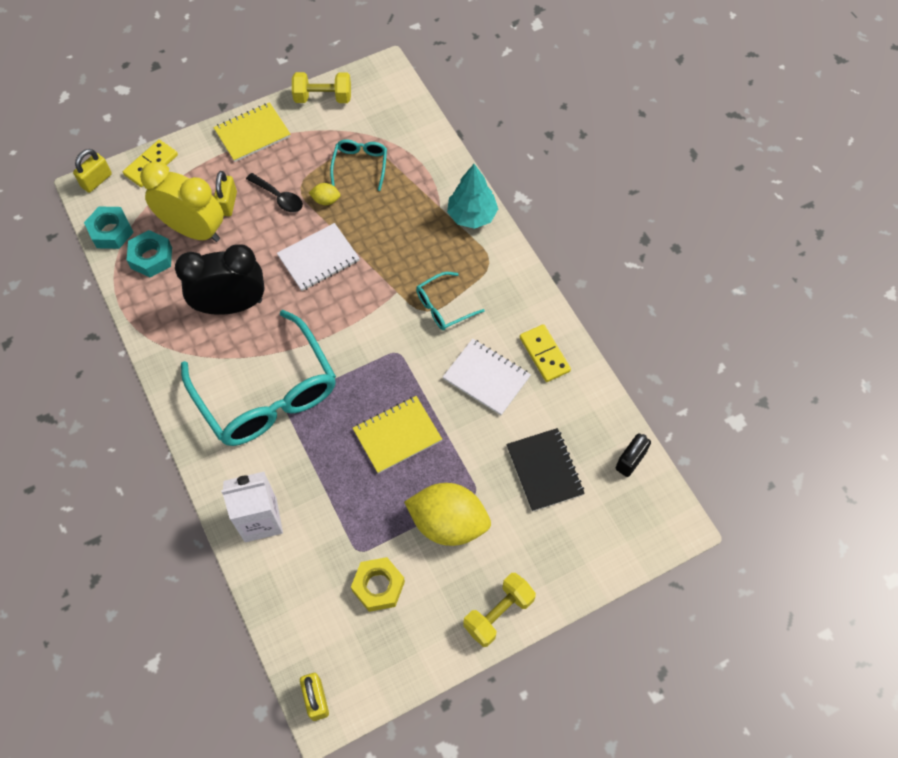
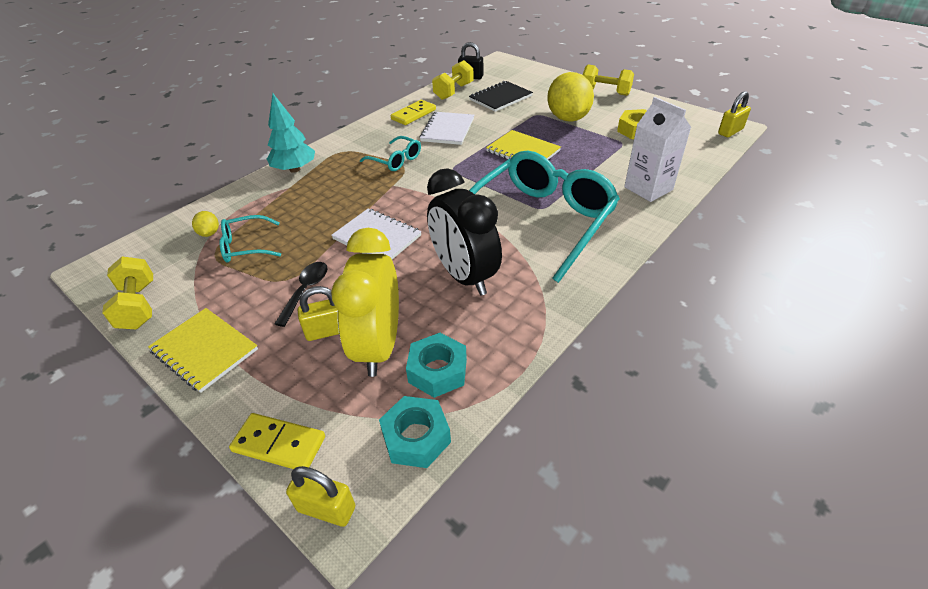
camera: 110 degrees left, 20 degrees down
(326, 200) = (300, 255): yellow lemon -> yellow lemon (209, 233)
(591, 421) = (453, 91): none -> yellow dumbbell

